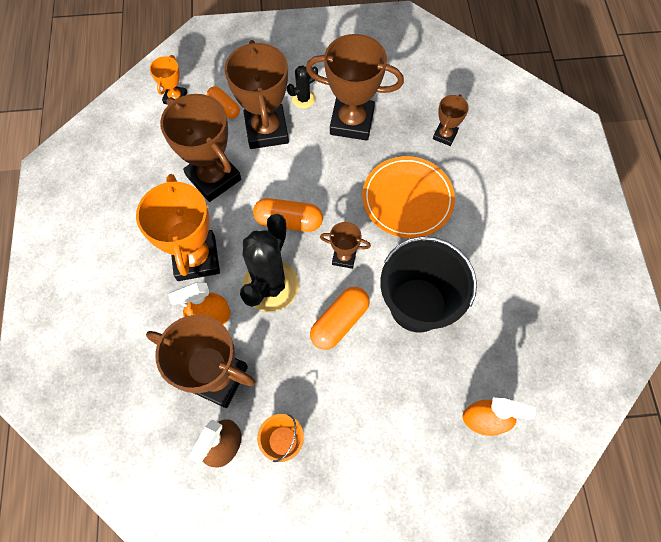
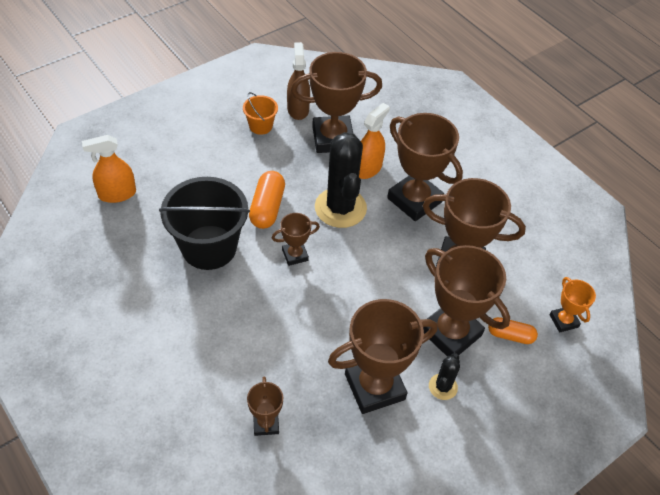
camera: 145 degrees right, 15 degrees down
(196, 258) = (414, 200): orange trophy -> brown trophy
(289, 221) = (363, 261): orange capsule -> none
(407, 199) = (268, 333): orange plate -> none

